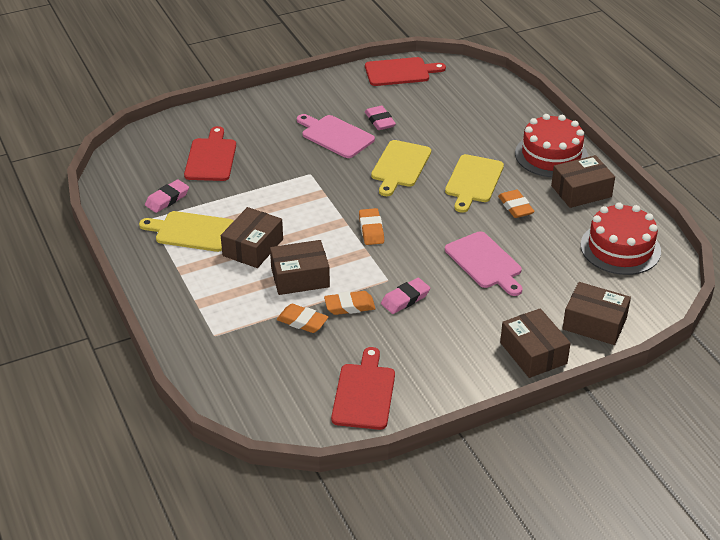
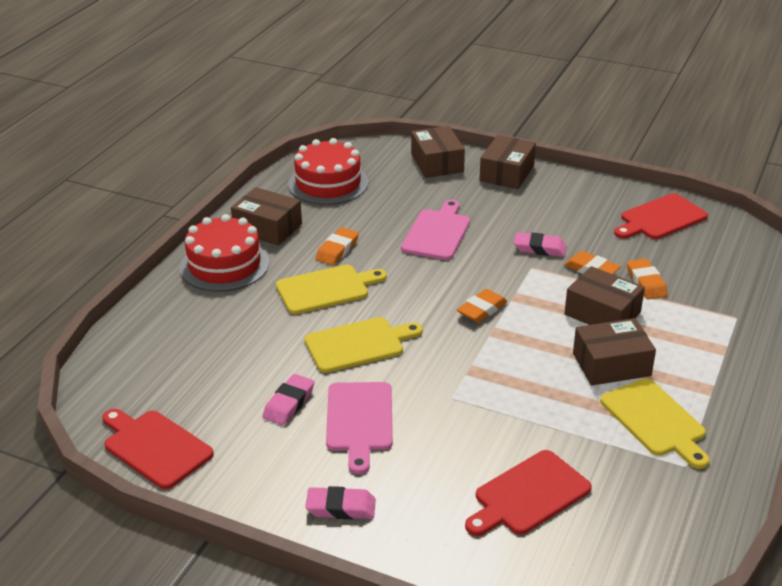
camera: 130 degrees left, 5 degrees down
(167, 199) = (641, 476): pink eraser -> pink eraser (341, 507)

